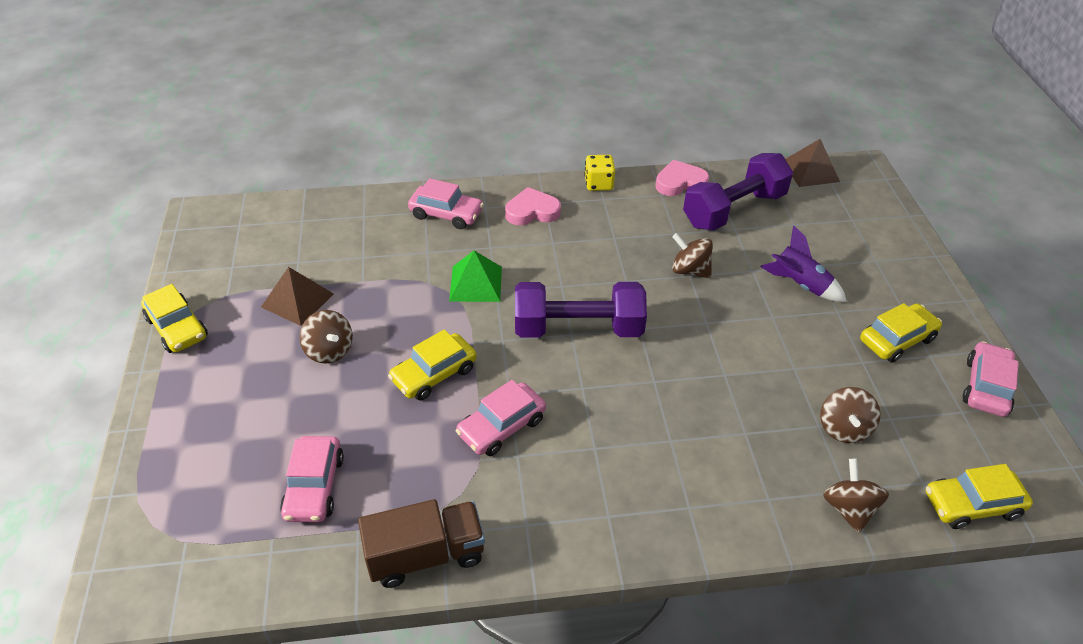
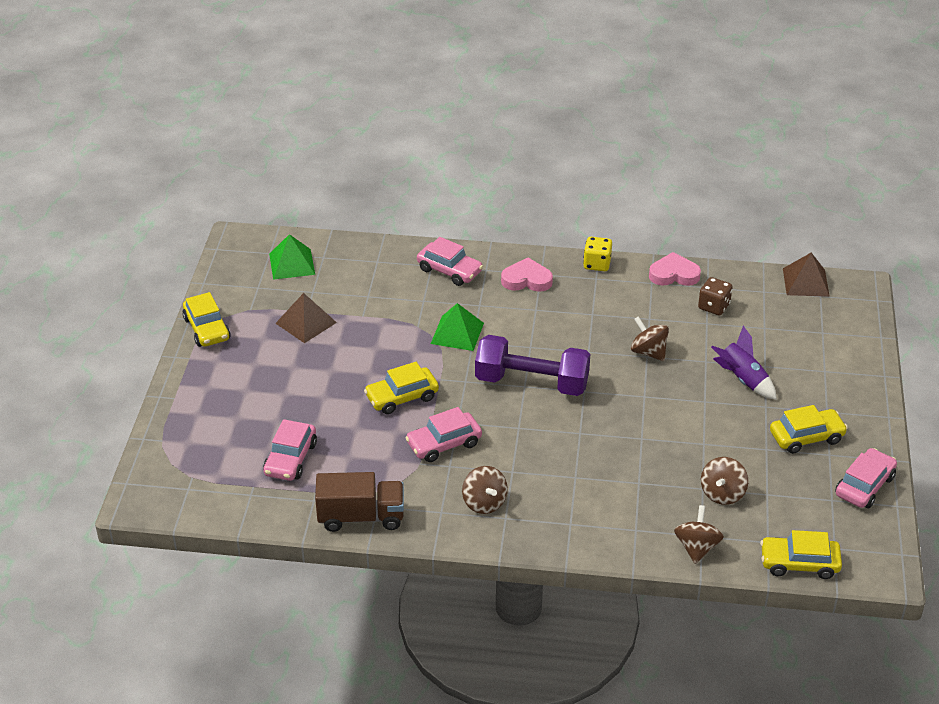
camera: 15 degrees right, 5 degrees down
(267, 233) = (292, 264): none -> green pyramid
(329, 350) = (323, 366): brown spinning top -> brown spinning top (484, 503)
(734, 210) = (714, 306): purple dumbbell -> brown dice

